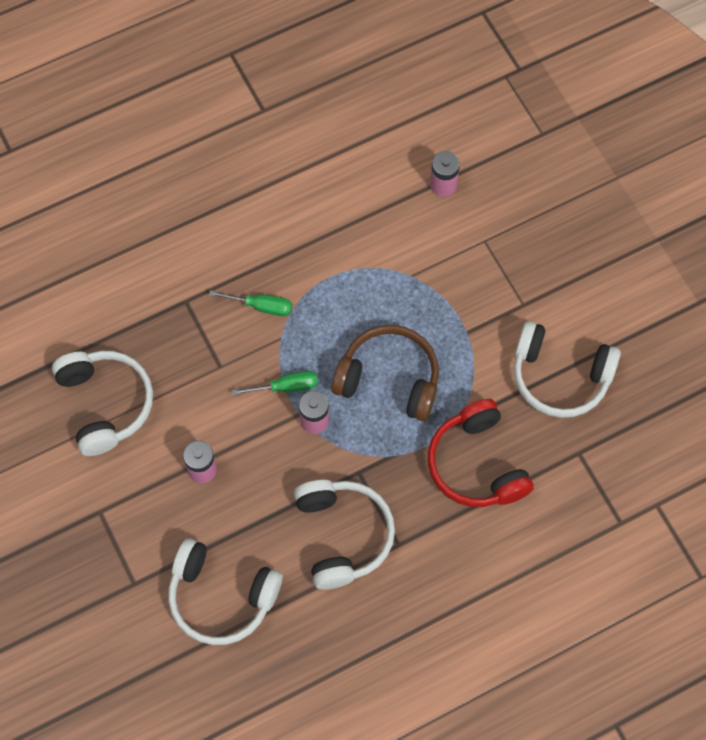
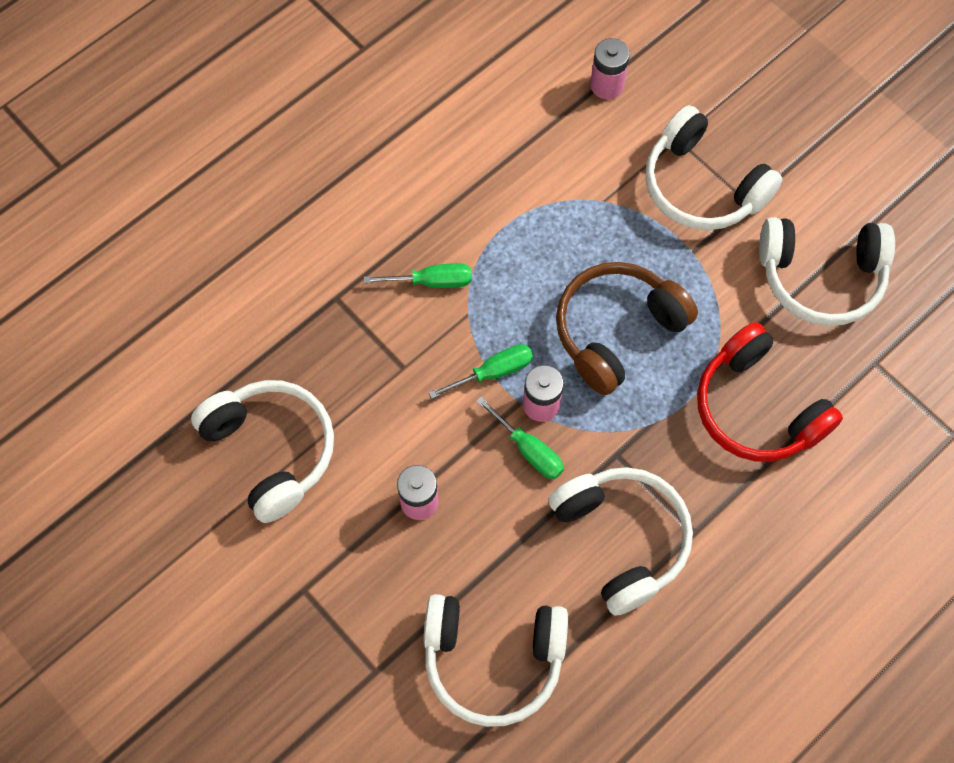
camera: 15 degrees left, 0 degrees up
(294, 451) = (528, 449): none -> green screwdriver
(389, 379) = (617, 331): brown headphones -> brown headphones turned 45 degrees counterclockwise
(491, 282) = (702, 186): none -> white headphones

